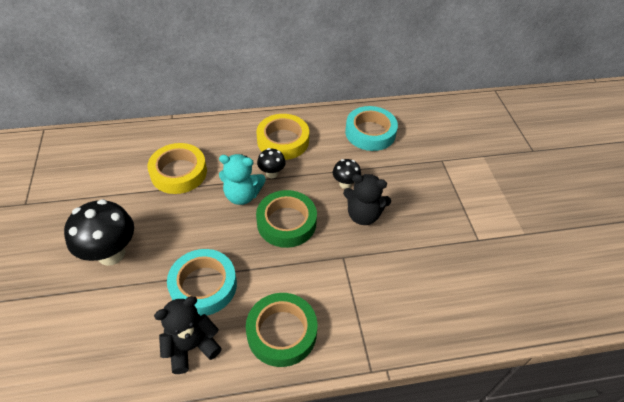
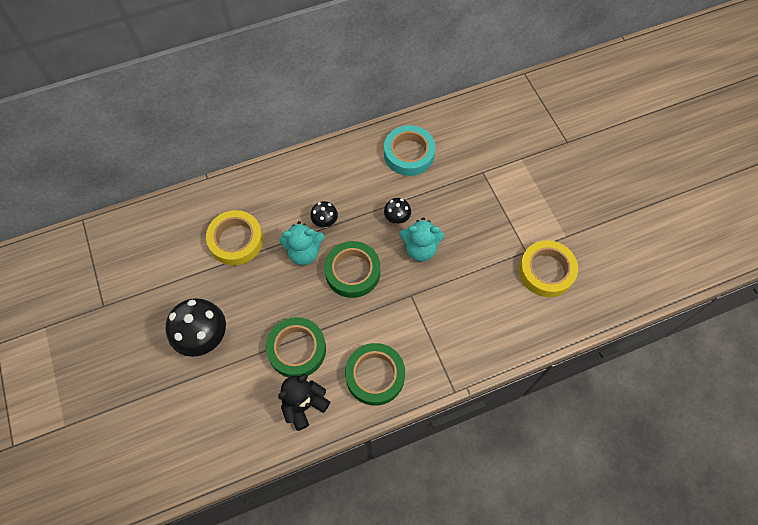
camera: 10 degrees left, 15 degrees up
(203, 285) = (297, 349): turquoise tape -> green tape
(283, 141) = (326, 182): yellow tape -> yellow tape (546, 271)
(363, 215) = (420, 249): black teddy bear -> turquoise teddy bear

